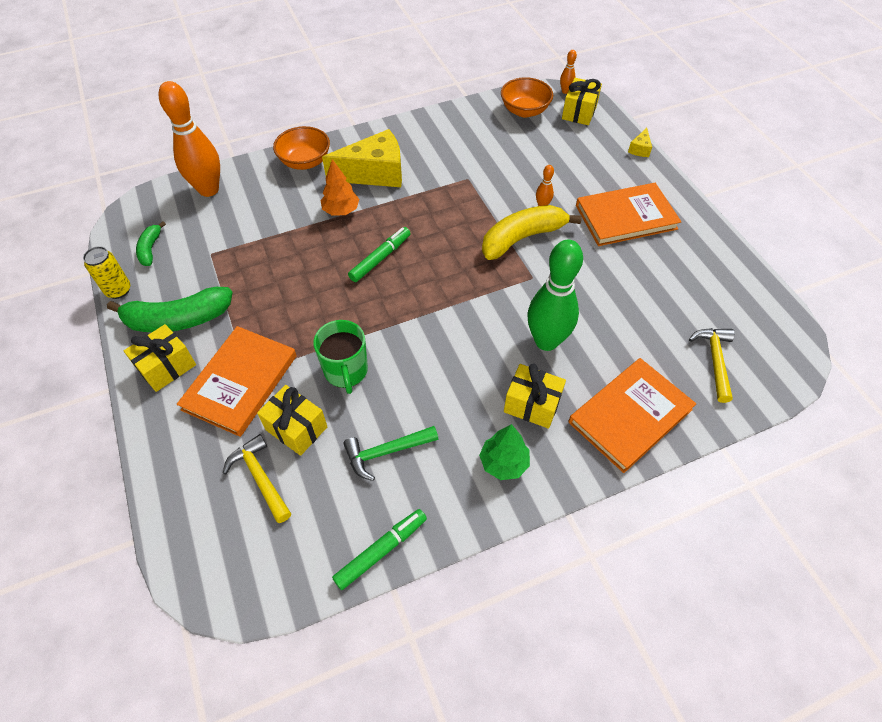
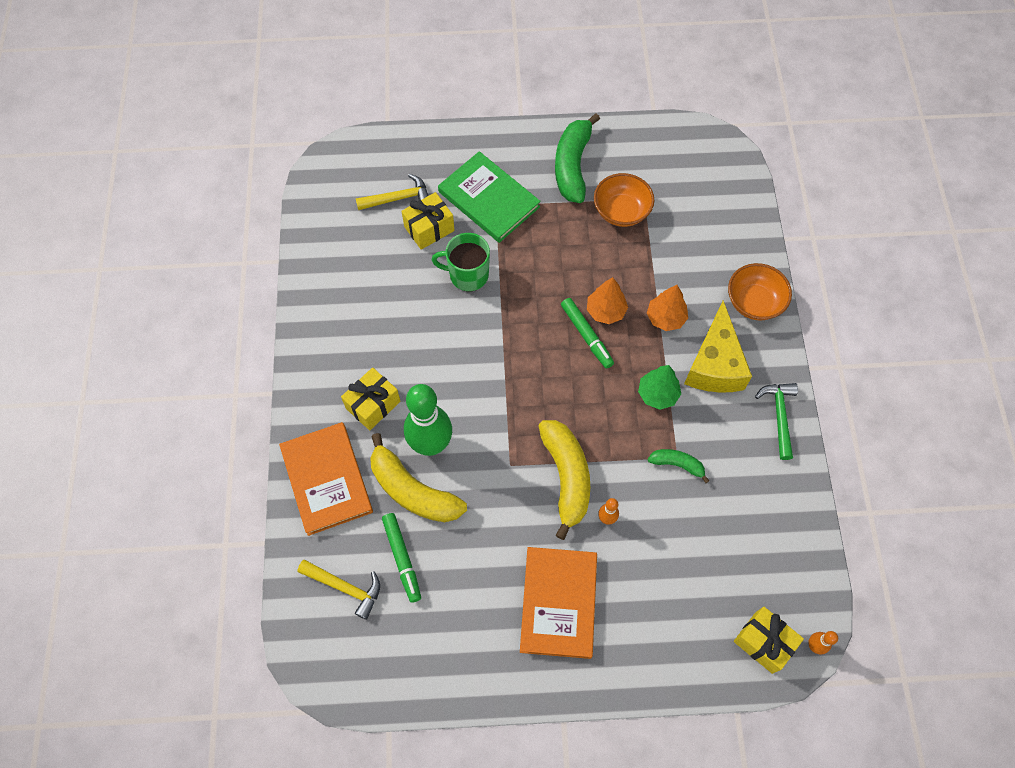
camera: 110 degrees right, 10 degrees up
(118, 290) = (622, 128): yellow can -> none
(150, 249) = (666, 154): green banana -> green banana (677, 464)
(166, 367) = (525, 153): yellow gift -> none
(209, 189) = (735, 209): orange bowling pin -> none
(240, 382) = (488, 199): orange book -> green book
(349, 251) = (605, 311): none -> orange tree
(381, 551) = (307, 260): green marker -> green marker (402, 558)
(386, 452) = (380, 284): green hammer -> green hammer (779, 416)
(503, 463) = (332, 362): green tree -> green tree (657, 394)
(524, 111) = (784, 572): orange bowl -> orange bowl (621, 211)
(597, 340) = (412, 490): none -> yellow banana
(640, 149) = (668, 684): yellow cheese -> none

